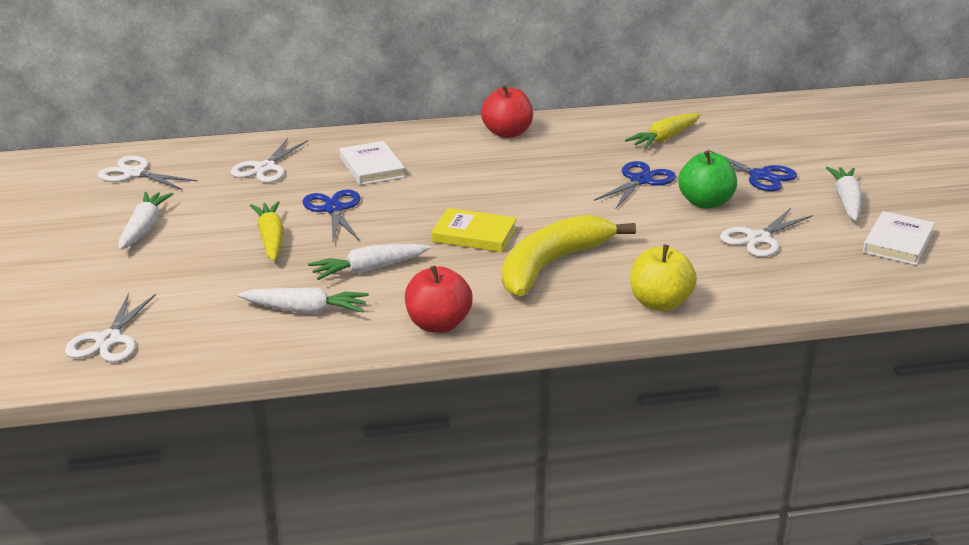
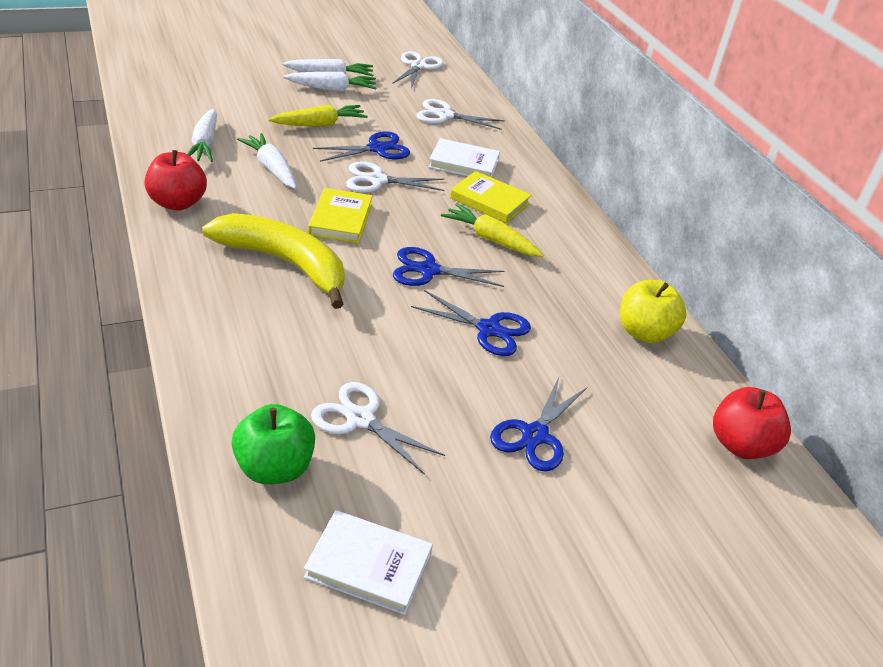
camera: 75 degrees right, 10 degrees up
(109, 340) = (169, 77): white scissors -> white scissors (377, 180)
(372, 167) = (464, 163): white book -> white book turned 45 degrees clockwise
(444, 162) = (489, 201): none -> yellow book
(507, 133) = (572, 238): red apple -> red apple (740, 445)
(559, 198) = (428, 270): none -> blue scissors
(660, 303) = (208, 331): yellow apple -> yellow apple (644, 332)
(664, 139) = (611, 353): yellow carrot -> yellow carrot (490, 239)
(705, 203) = (445, 379): green apple -> green apple (274, 468)
(846, 201) = (484, 521): white carrot -> white carrot (332, 89)

